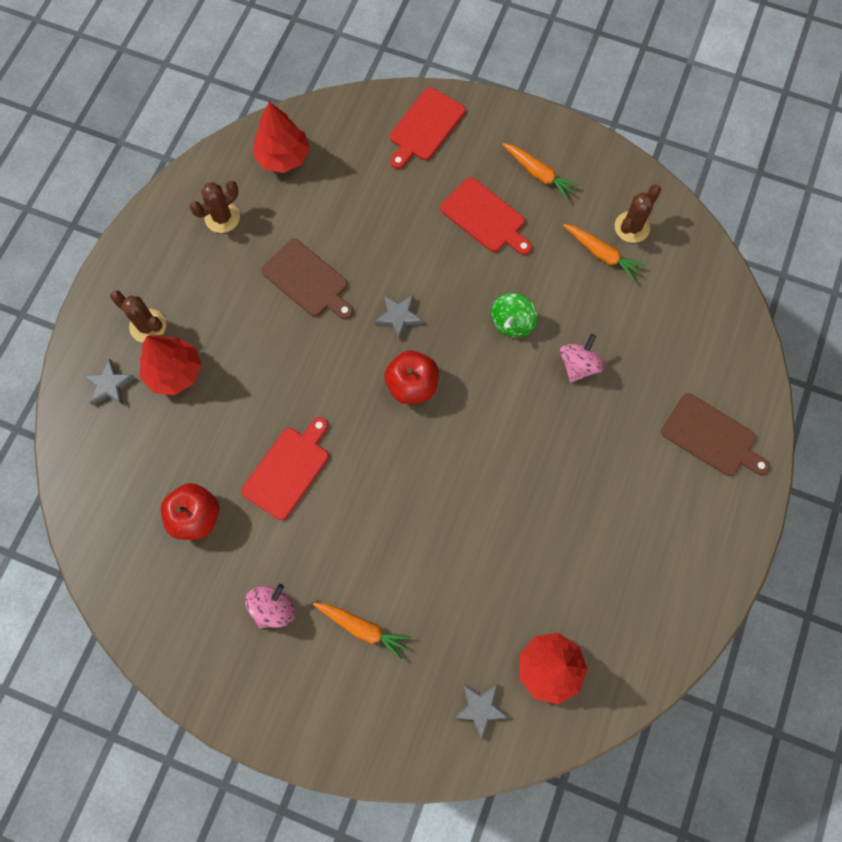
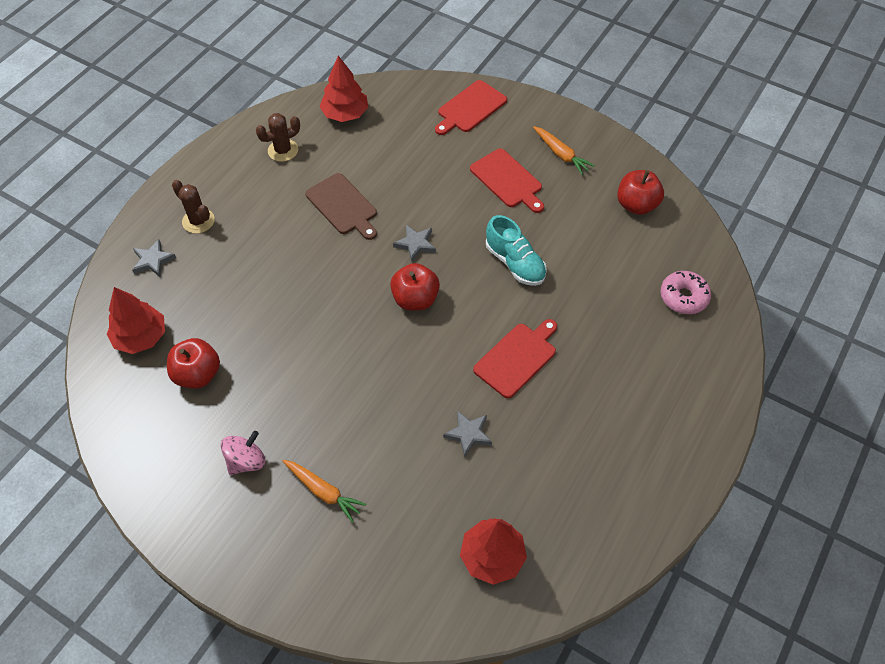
camera: 10 degrees right, 15 degrees down
(174, 372) = (211, 259): red tree -> red tree (141, 337)
(288, 470) = (289, 349): red cutting board -> red cutting board (517, 358)
(480, 708) = (418, 581): grey star -> grey star (468, 434)
(512, 322) = (515, 263): green spinning top -> turquoise shoe
(578, 365) = (568, 305): pink spinning top -> none
(602, 254) = (606, 222): orange carrot -> none
(632, 227) = (636, 205): brown cactus -> red apple
(698, 335) = (683, 297): none -> pink donut
(711, 437) = (683, 382): brown cutting board -> none

